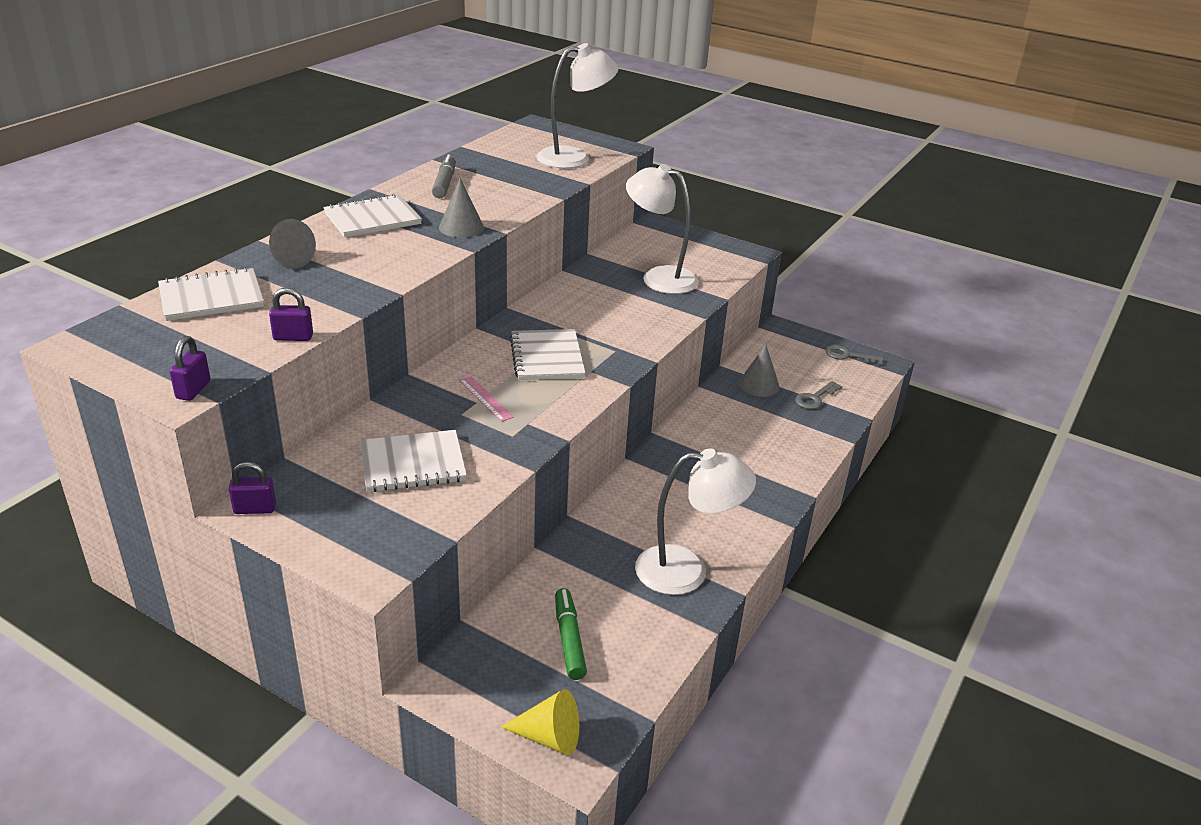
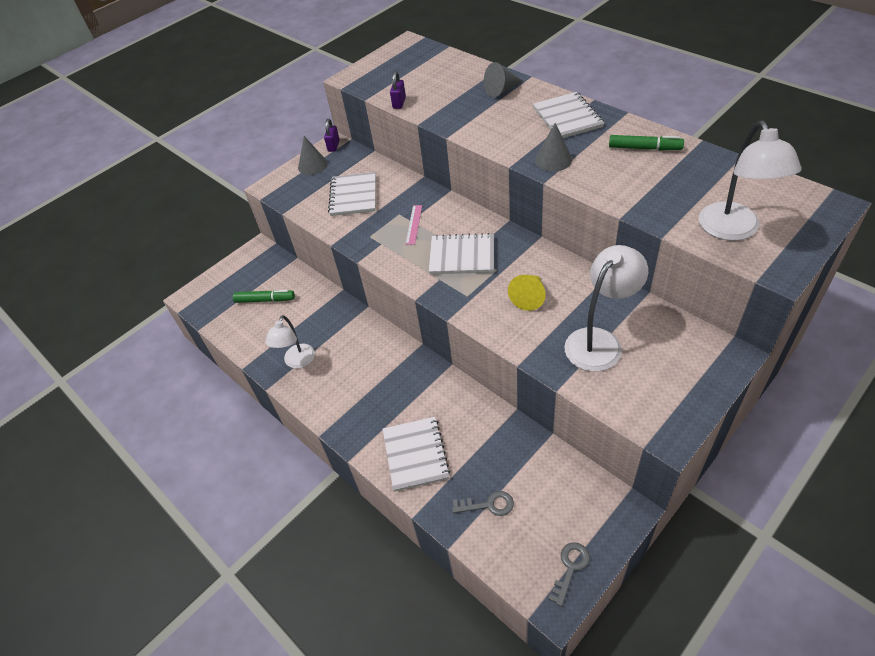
camera: 110 degrees right, 15 degrees up
(193, 390) = (354, 80): purple padlock -> none
(211, 297) = (452, 71): white notebook -> white notebook (415, 454)
(444, 183) = (644, 148): grey marker -> green marker
(485, 398) = (414, 224): pink ruler -> pink ruler turned 60 degrees counterclockwise
(549, 737) = (208, 288): yellow cone -> yellow cone (529, 297)
(686, 570) = (297, 362): white lamp -> white lamp, size x0.66
(759, 385) = (515, 459): grey cone -> grey cone (312, 165)
(815, 398) = (488, 505): grey key -> grey key turned 120 degrees clockwise

